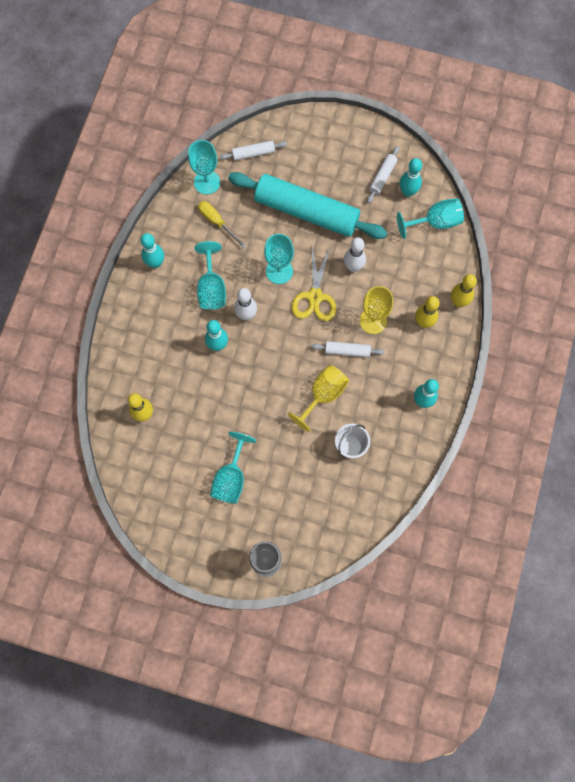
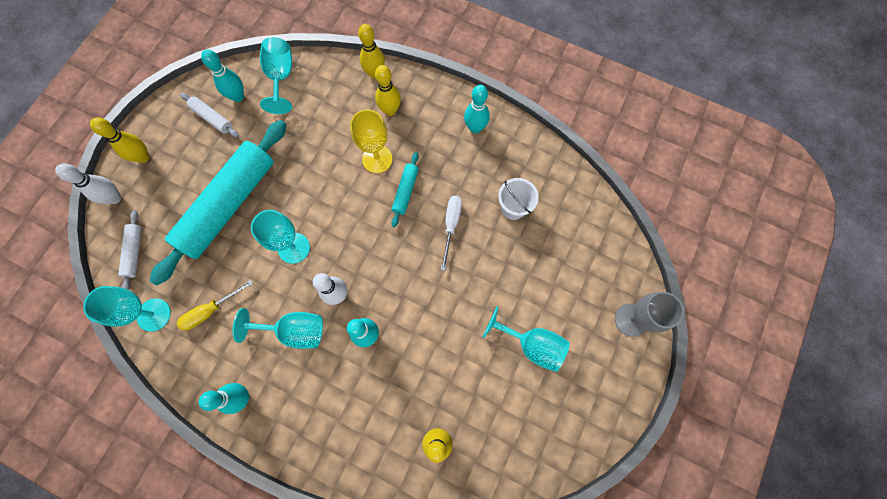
camera: 80 degrees left, 0 degrees up
(315, 296) = (334, 214): yellow scissors -> none
(323, 395) = (451, 225): yellow goblet -> white screwdriver
(335, 134) = (143, 157): none -> yellow bowling pin
(347, 351) = (405, 191): white rolling pin -> turquoise rolling pin
(353, 267) = (309, 167): white bowling pin -> white bowling pin (115, 198)

